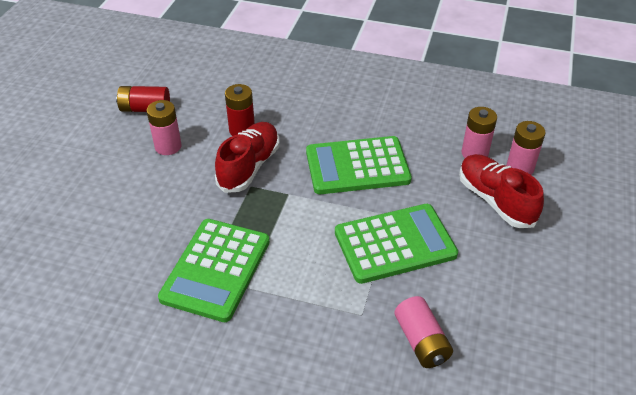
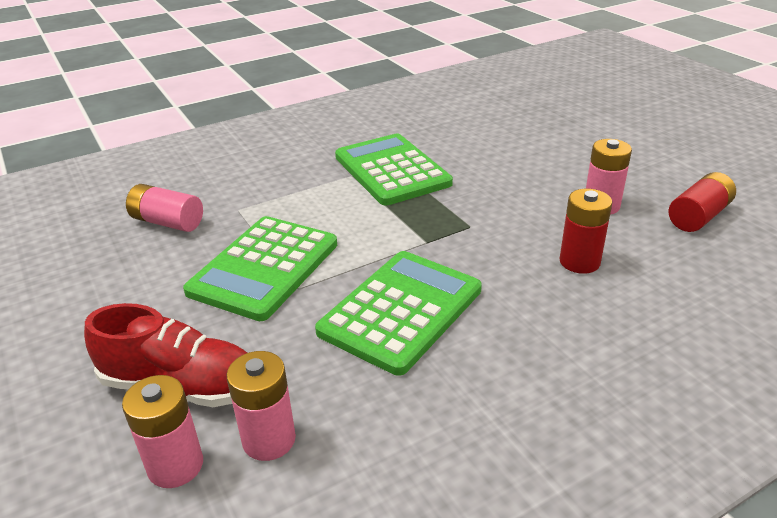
camera: 135 degrees right, 10 degrees down
(249, 166) = (502, 238): red shoe -> none

